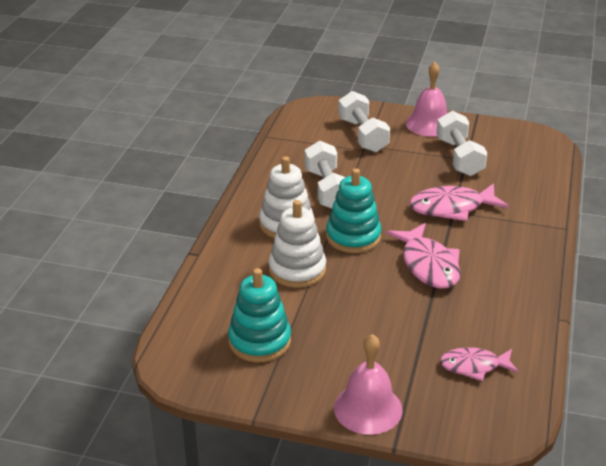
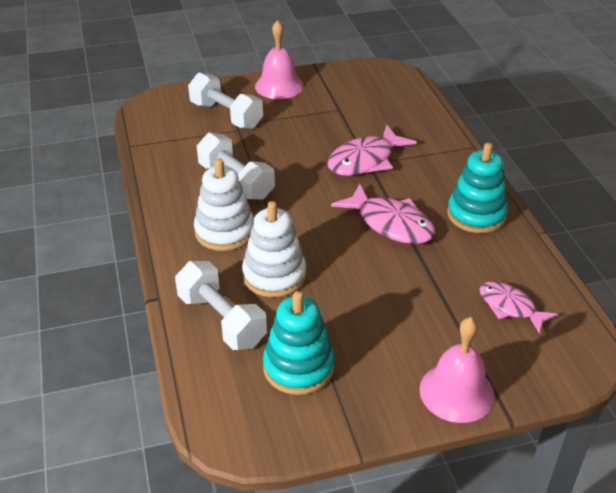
camera: 30 degrees left, 5 degrees up
(353, 237) = (300, 221): turquoise stacking toy -> turquoise stacking toy (476, 215)
(459, 157) = (332, 109): white dumbbell -> white dumbbell (221, 320)
(474, 366) = (510, 307): pink fish -> pink fish turned 75 degrees clockwise

